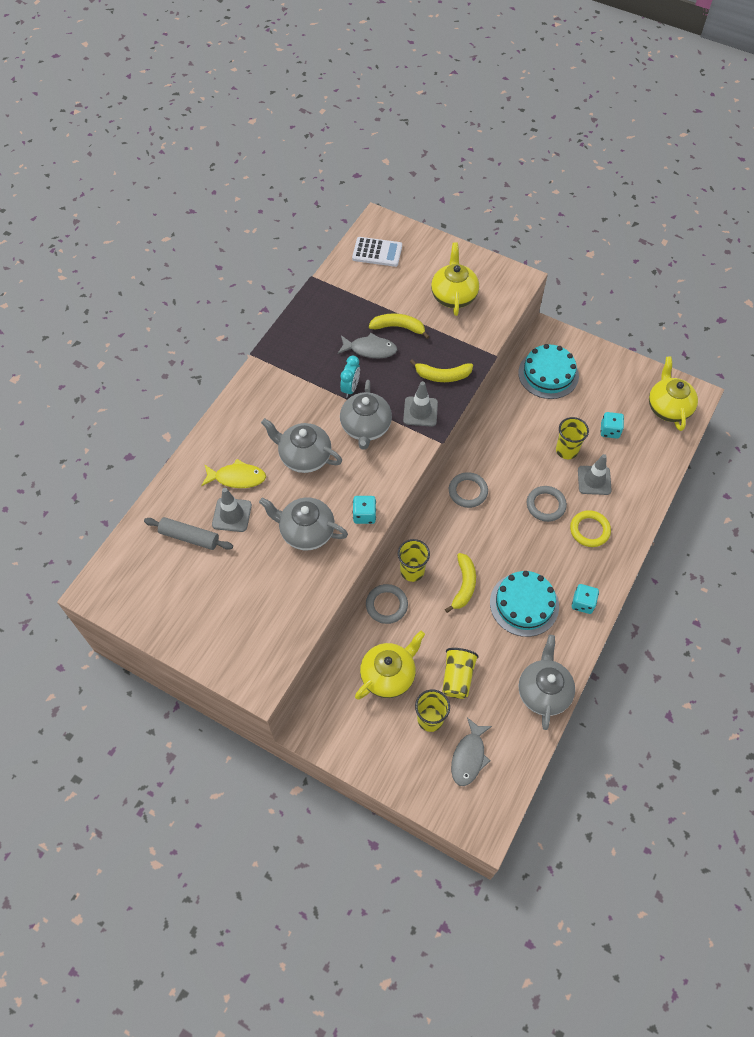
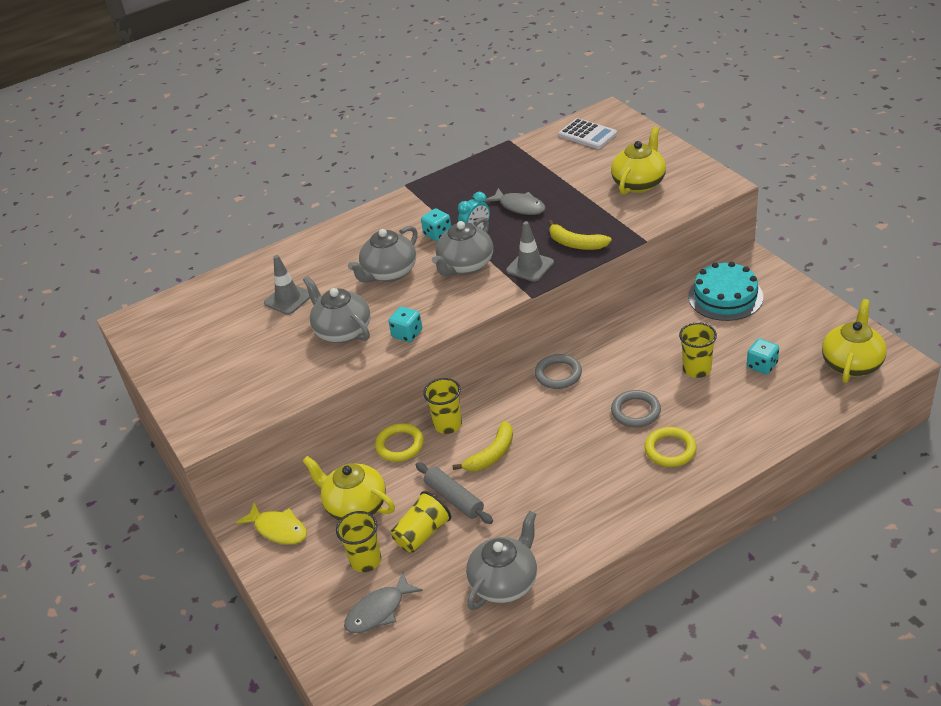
camera: 35 degrees right, 20 degrees down
(189, 537) = (239, 305): grey rolling pin -> grey rolling pin (454, 498)
(237, 478) = (316, 273): yellow fish -> yellow fish (278, 529)
(304, 456) = (389, 273): grey teapot -> grey teapot turned 105 degrees counterclockwise
(386, 605) = (400, 445): grey ring -> yellow ring
(389, 675) = (355, 506): yellow teapot -> yellow teapot turned 135 degrees counterclockwise
(398, 327) = (562, 196): yellow banana -> none
(524, 604) = (544, 493): turquoise cake -> none
(583, 603) = (612, 515): turquoise dice -> turquoise dice (438, 234)
(594, 480) = (709, 405): grey traffic cone -> none

